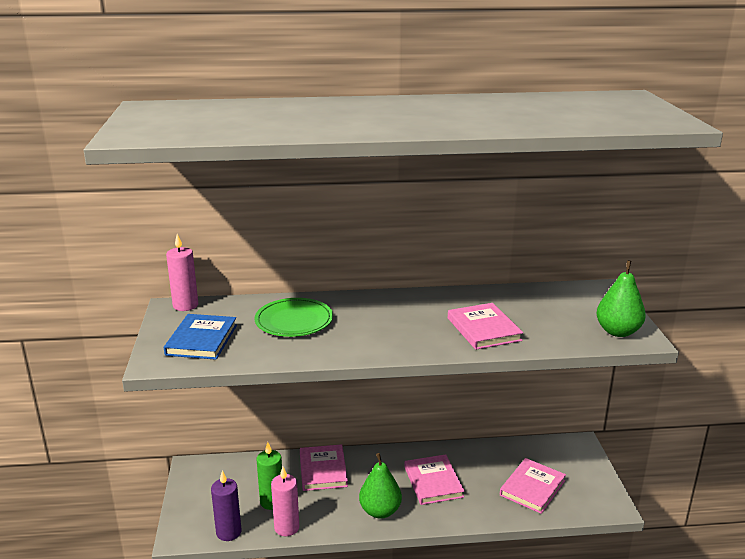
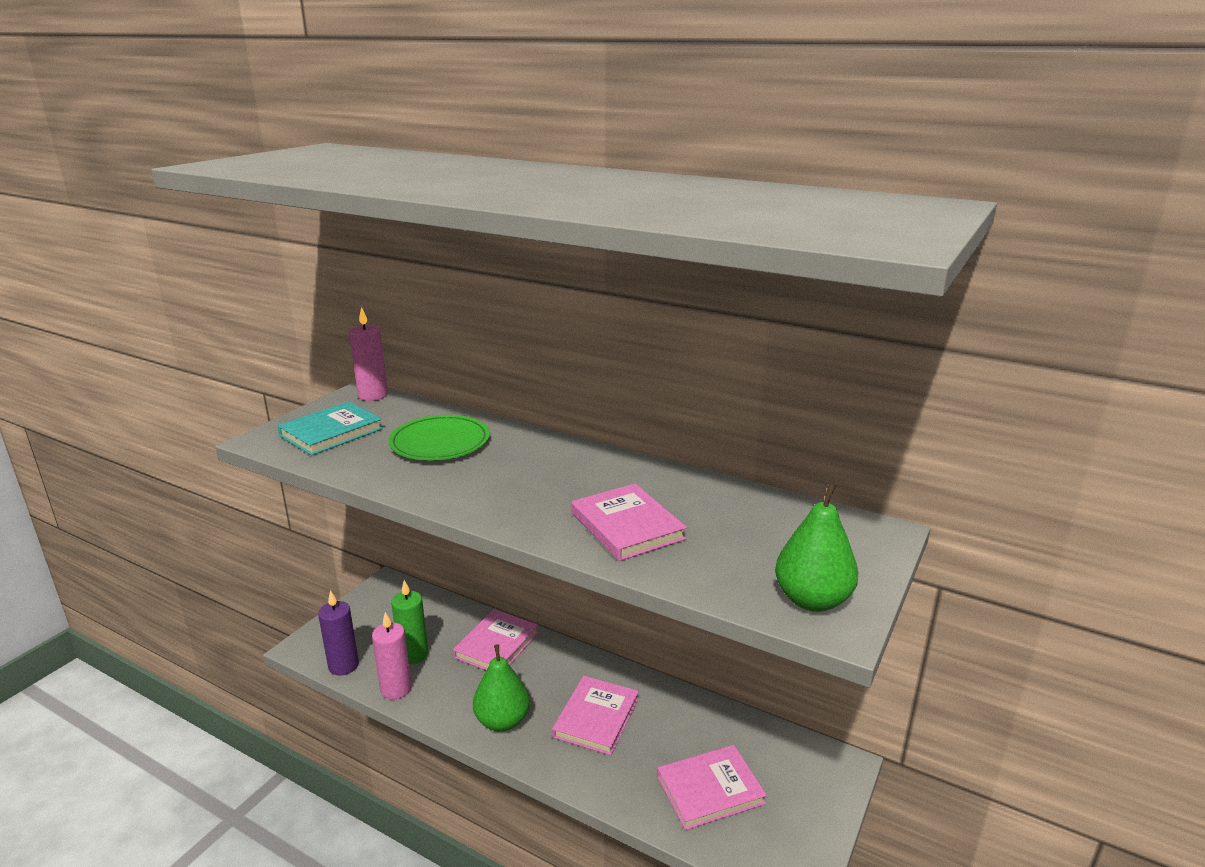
camera: 35 degrees right, 0 degrees up
(202, 340) = (331, 432): blue book -> turquoise book
(484, 329) = (627, 526): pink book -> pink book turned 45 degrees counterclockwise

